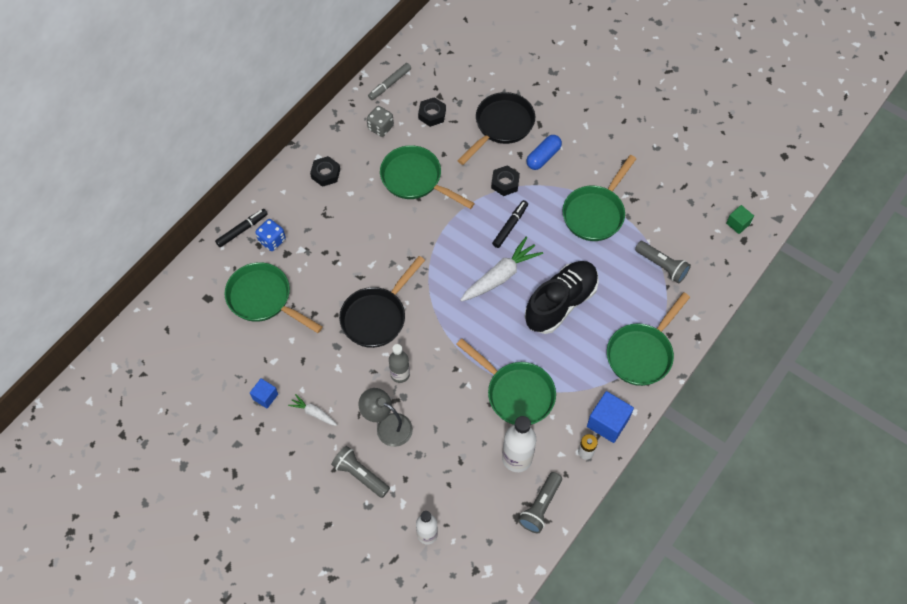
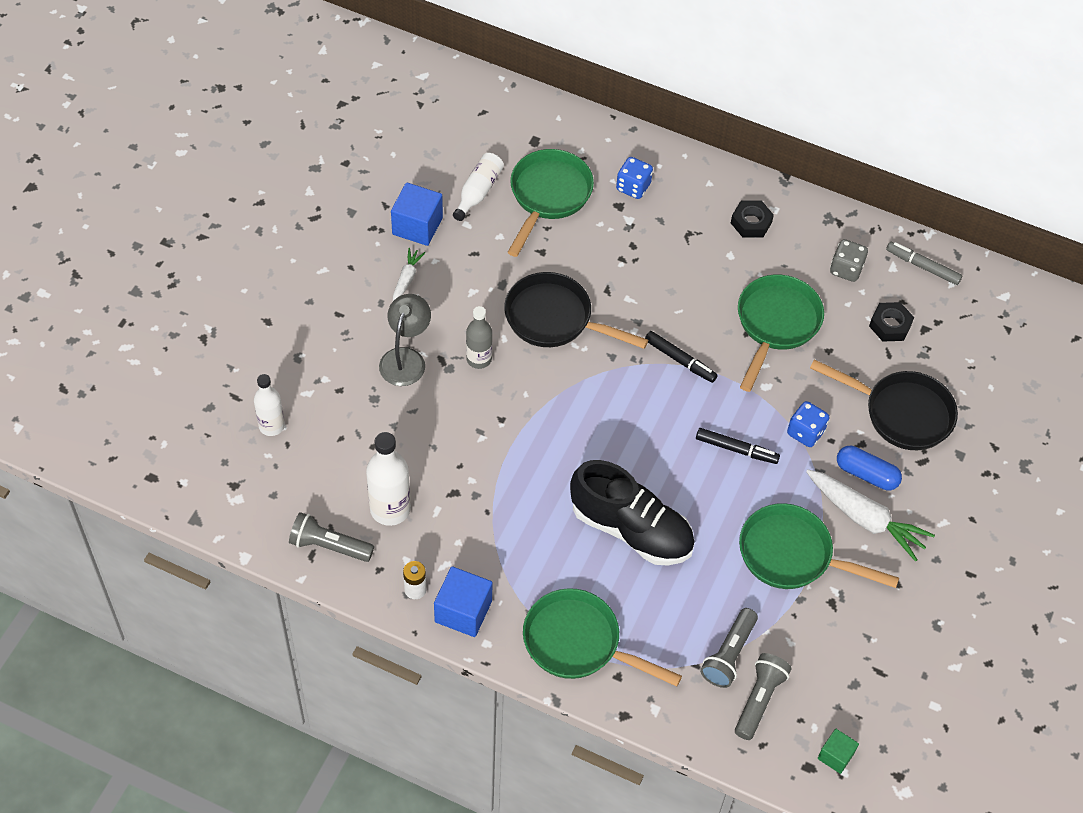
camera: 75 degrees right, 5 degrees down
(242, 230) = (639, 153): black marker -> black marker (680, 360)
(244, 347) = (478, 191): none -> white bottle
(265, 397) = (417, 226): blue cube -> blue cube, size x1.68
(360, 475) = (335, 342): grey flashlight -> grey flashlight (759, 699)
(500, 276) = (653, 450): white carrot -> white carrot (865, 519)
(505, 183) = (805, 432): black nut -> blue dice
(516, 393) = (482, 494): green pan -> none

